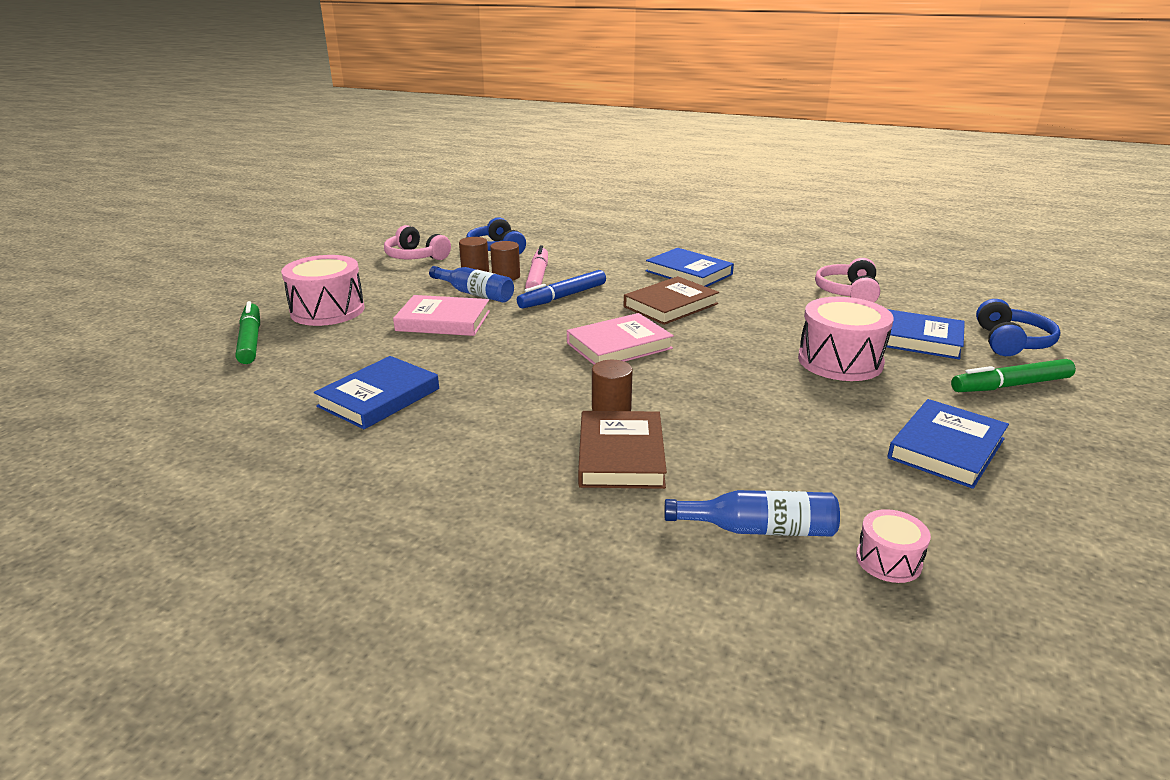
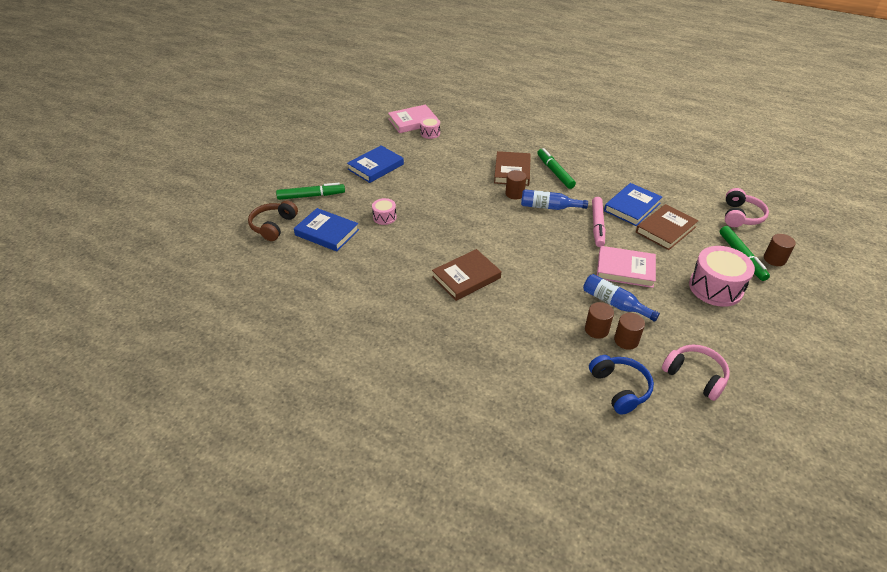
camera: 175 degrees left, 15 degrees up
(201, 340) = (774, 259): none -> brown cylinder
(342, 367) = (665, 229): none -> brown book
(518, 458) = (555, 172): none -> green marker
(538, 277) = (569, 326): pink marker -> pink marker (597, 225)
(562, 297) = (545, 294): blue marker -> none
(619, 346) = (507, 237): pink book -> pink book (412, 121)
(689, 273) = (439, 324): blue book -> none
(758, 529) = (467, 143): blue bottle -> blue bottle (549, 207)
(840, 361) = (384, 217): pink drum -> pink drum, size x0.51
(848, 293) = (329, 285): pink headphones -> pink headphones (740, 216)
(1011, 342) = (273, 226): blue headphones -> brown headphones

